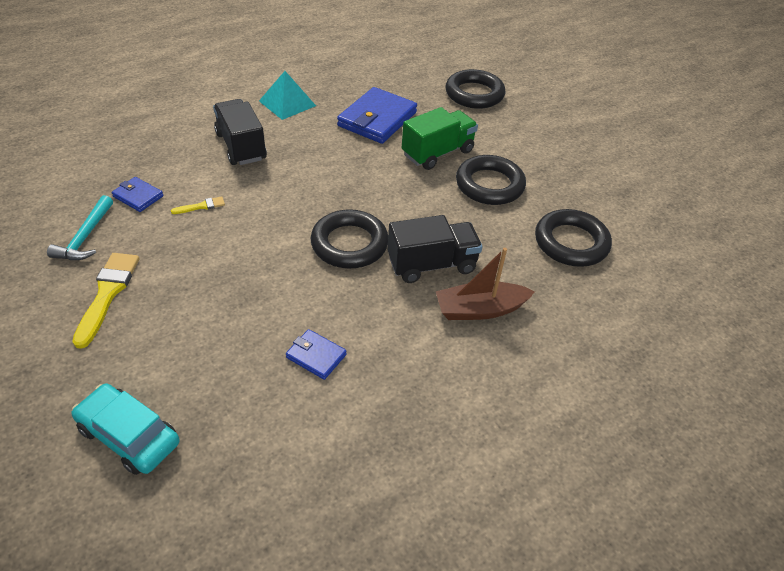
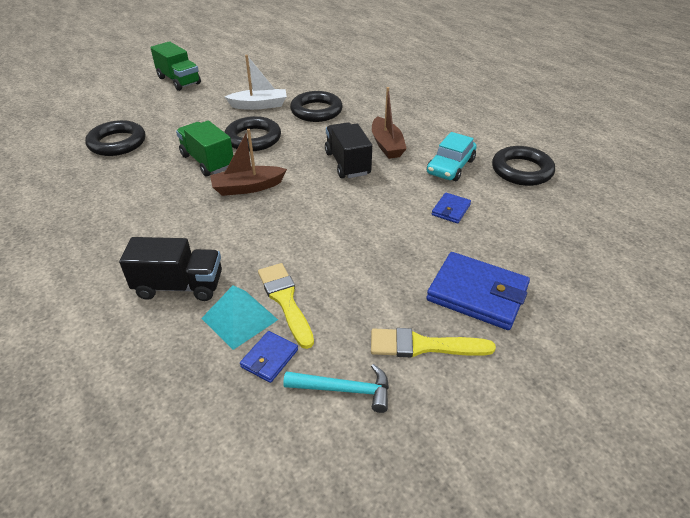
camera: 90 degrees left, 5 degrees down
(129, 435) = (560, 293): turquoise car -> turquoise car (450, 167)
(201, 206) = (285, 300): yellow brush -> yellow brush, size x2.01
(241, 146) = (179, 286): black truck -> black truck turned 150 degrees counterclockwise
(287, 103) = (97, 260): turquoise pyramid -> turquoise pyramid (239, 319)
(349, 244) = (330, 202): black ring -> black ring (521, 170)
(377, 119) = (146, 195): blue wallet -> blue wallet (477, 294)
(384, 182) = (247, 187): none -> brown boat
(577, 189) = (259, 105): none -> white boat
(630, 122) = (179, 81): none -> green truck

